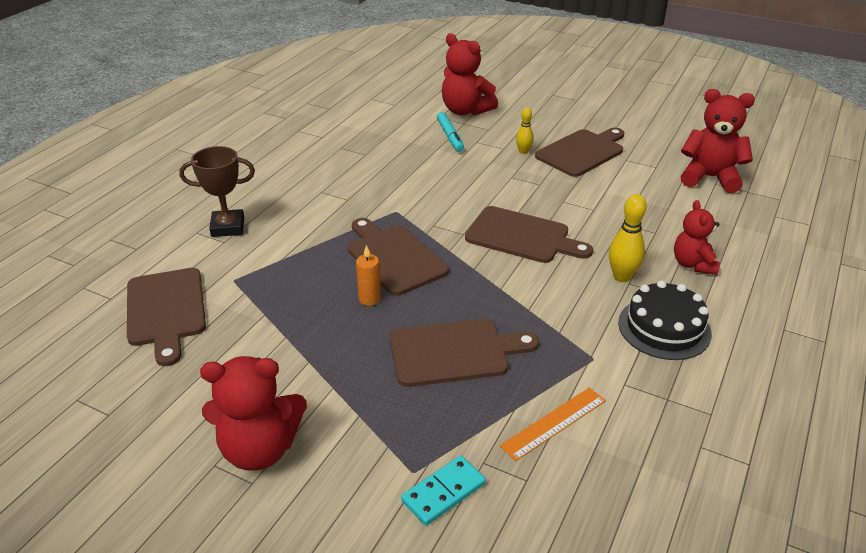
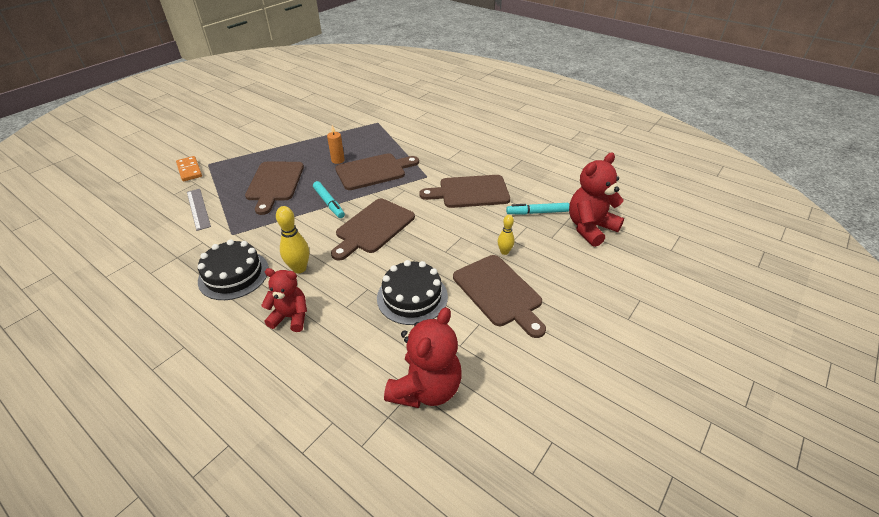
camera: 100 degrees right, 5 degrees up
(166, 310) = (361, 107): brown cutting board -> brown cutting board (470, 192)
(228, 227) = (429, 120): brown trophy -> none
(260, 449) = (253, 129): red teddy bear -> none
(444, 492) = (189, 170): turquoise domino -> orange domino
(485, 283) = (329, 203): none -> turquoise marker
(554, 423) = (198, 209): orange ruler -> grey ruler
(617, 196) = (412, 297): none -> black cake

